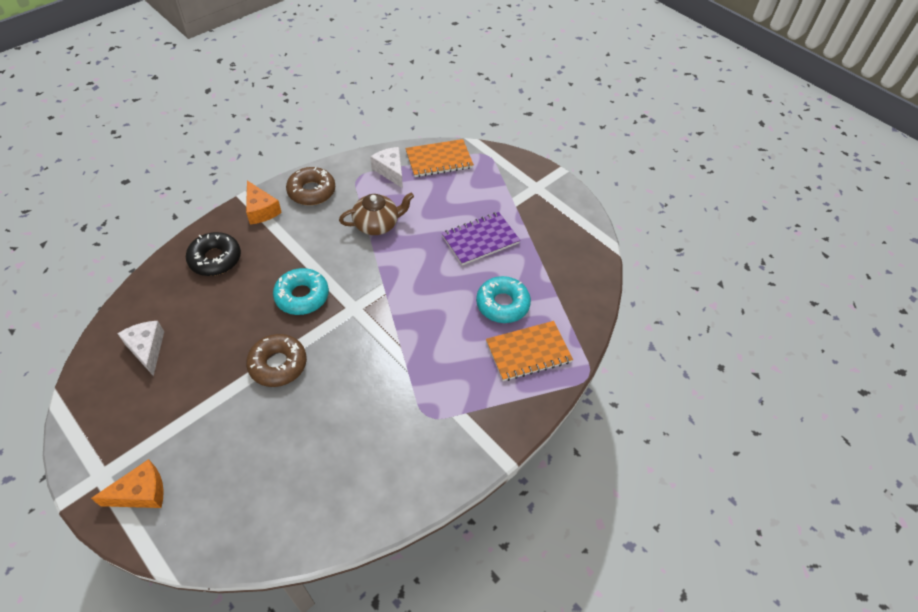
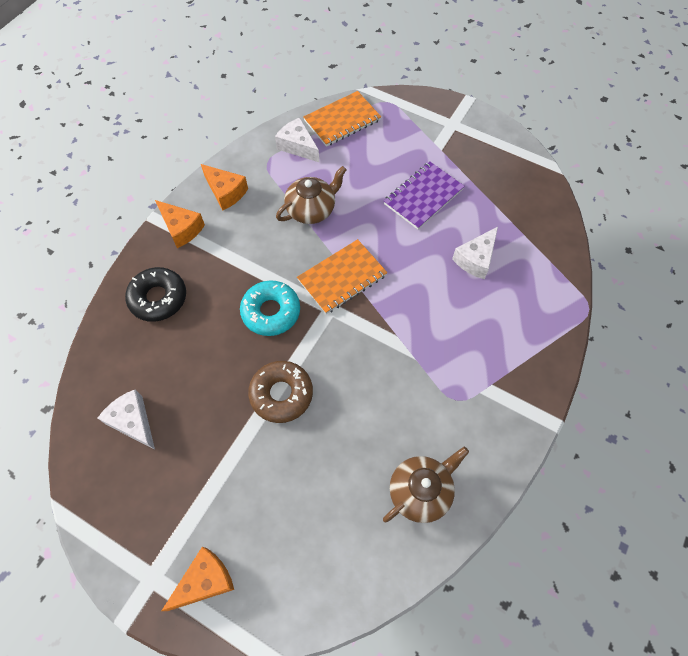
camera: 15 degrees left, 10 degrees up
(311, 191) = (226, 192): brown donut -> orange cheese
(358, 481) = (421, 491): none -> brown teapot
(502, 304) = (475, 259): turquoise donut -> white cheese
(528, 352) = (522, 302): orange notebook -> orange notebook (342, 277)

